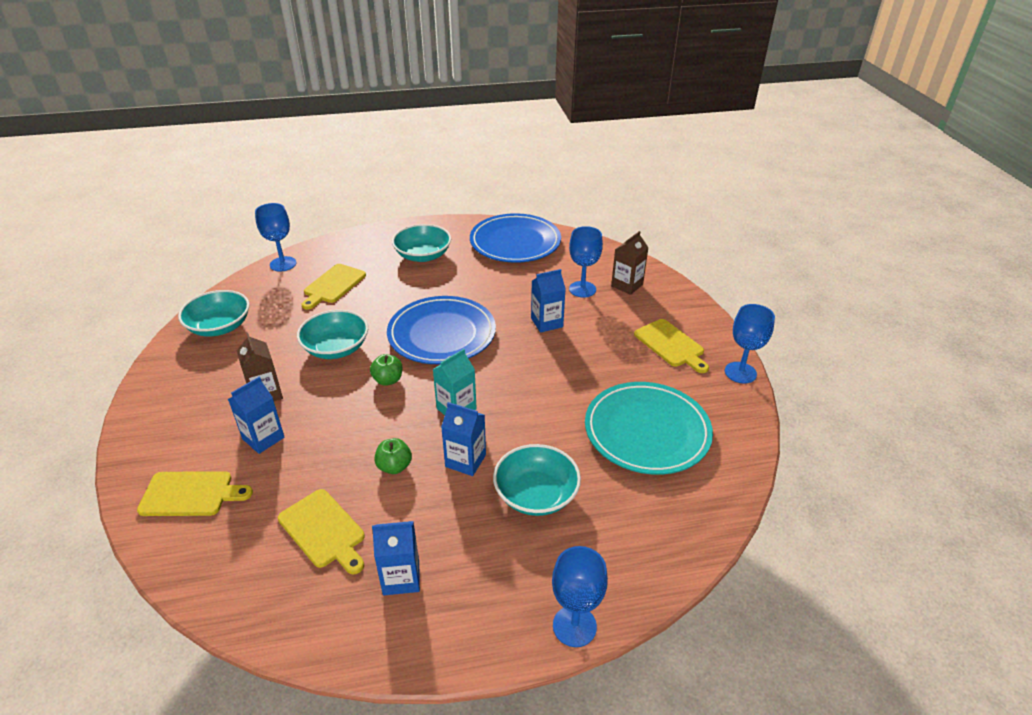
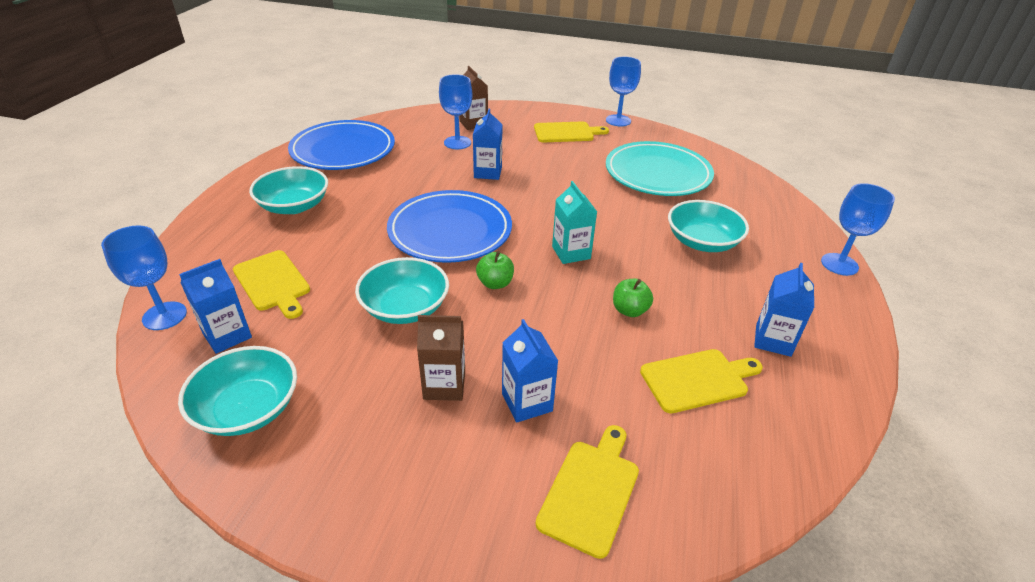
camera: 65 degrees left, 0 degrees up
(465, 461) = (644, 266): blue carton -> blue carton (227, 335)

